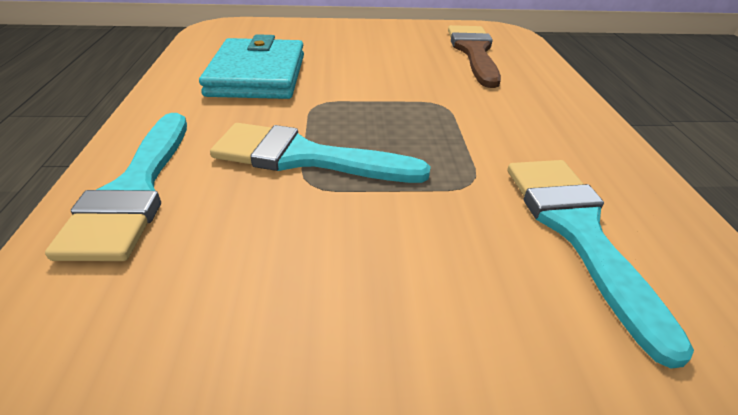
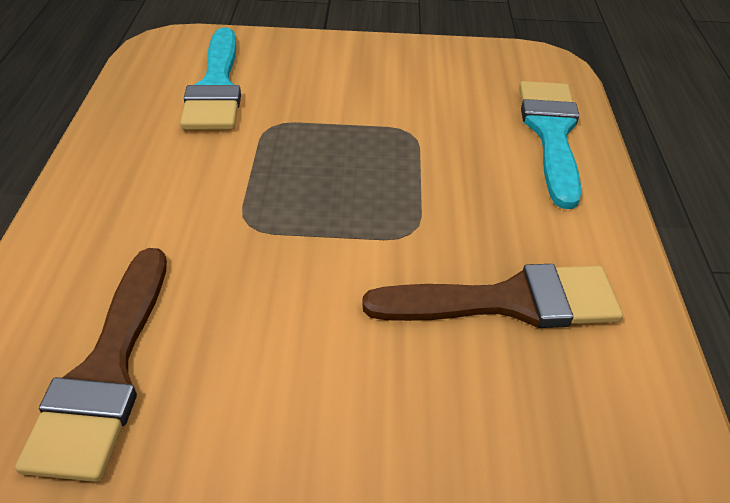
camera: 175 degrees left, 5 degrees up
(257, 75) = (508, 301): turquoise wallet -> brown brush
(305, 157) = (417, 155): turquoise brush -> none

